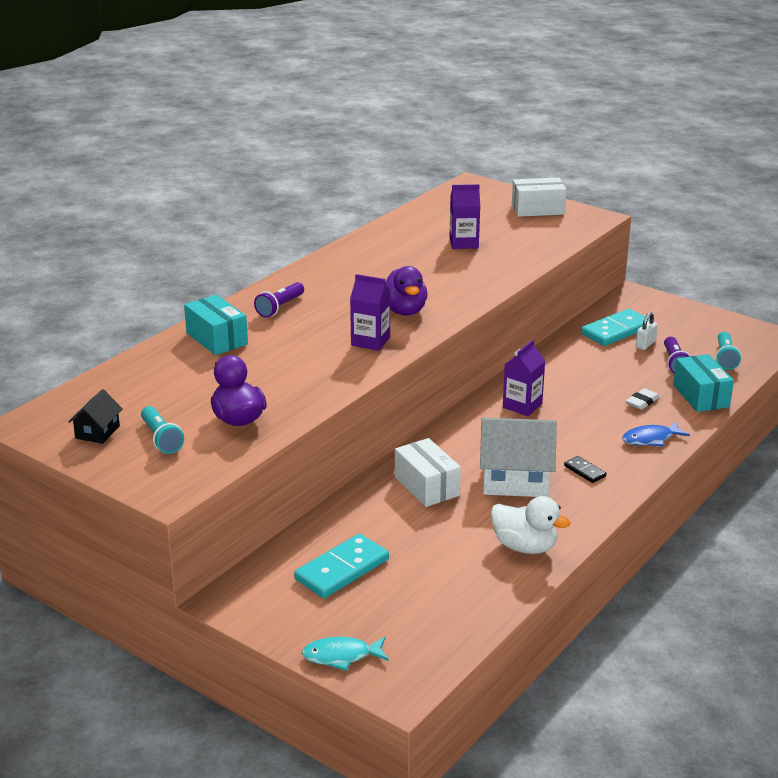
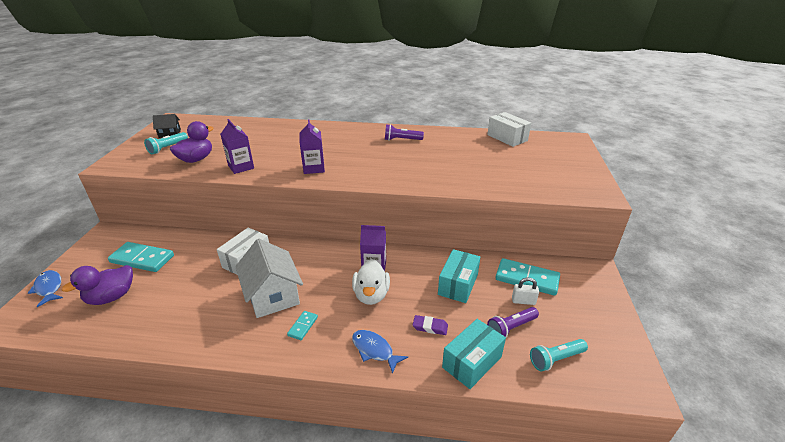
camera: 60 degrees right, 5 degrees up
(217, 339) = (284, 131): turquoise box -> turquoise box (458, 284)
(280, 307) = (333, 134): purple flashlight -> purple flashlight (401, 140)
(341, 656) = (49, 288): turquoise fish -> blue fish
(404, 311) = (364, 167): purple duck -> purple duck (111, 297)
(464, 243) = (482, 159): purple carton -> purple carton (241, 167)
(525, 547) = (186, 327): white duck -> white duck (371, 295)
(537, 209) = (574, 169): white box -> white box (507, 138)
(584, 471) = (303, 326): black domino -> turquoise domino
(642, 402) = (430, 327): white eraser -> purple eraser

